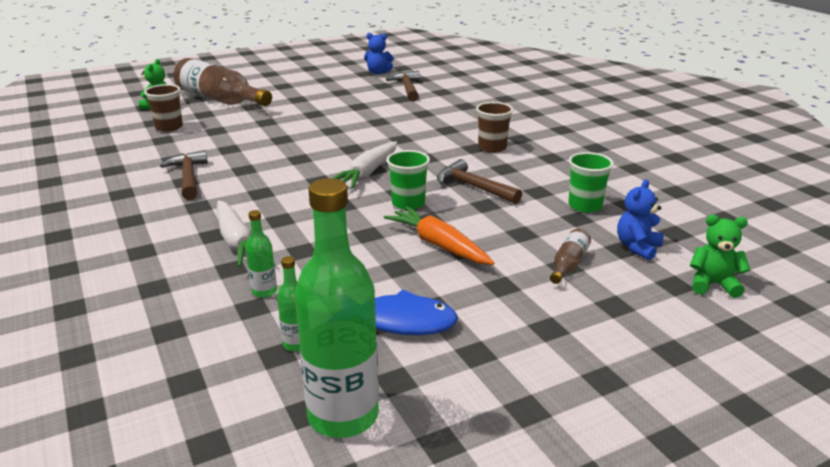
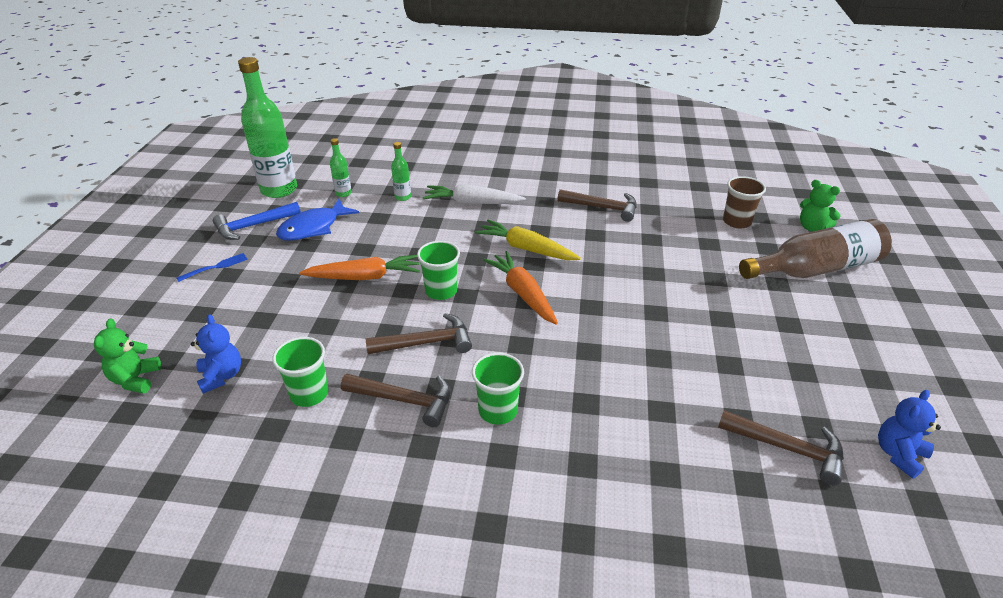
camera: 125 degrees right, 10 degrees up
(300, 189) = (526, 249): none -> yellow carrot
(368, 173) = (522, 294): white carrot -> orange carrot
(452, 374) = (253, 226): none -> blue hammer
(492, 148) = (498, 410): brown cup -> green cup
(532, 174) = (404, 400): none -> brown hammer
(554, 346) = (215, 267): none -> blue fork
(568, 264) = (260, 323): brown bottle -> none
(713, 284) = (135, 379): green teddy bear -> green teddy bear turned 135 degrees clockwise

